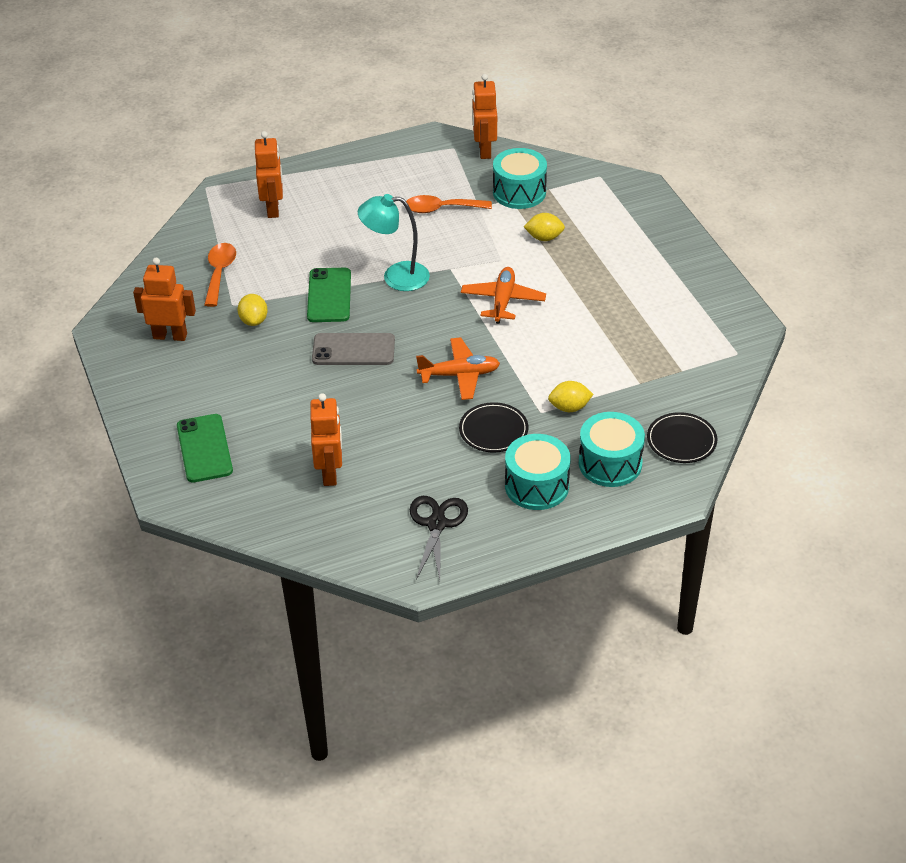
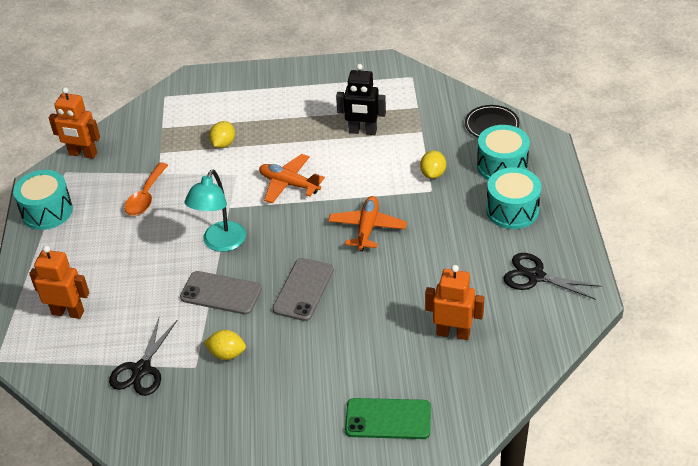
camera: 70 degrees left, 0 degrees up
(170, 336) = (215, 423): orange robot -> none
(219, 273) = (141, 369): orange spoon -> black scissors
(329, 295) = (221, 293): green phone -> grey phone
(493, 430) = (441, 221): black plate -> none
(519, 192) = (155, 145): turquoise drum -> turquoise drum (47, 211)
(615, 335) = (362, 131): none -> black robot

